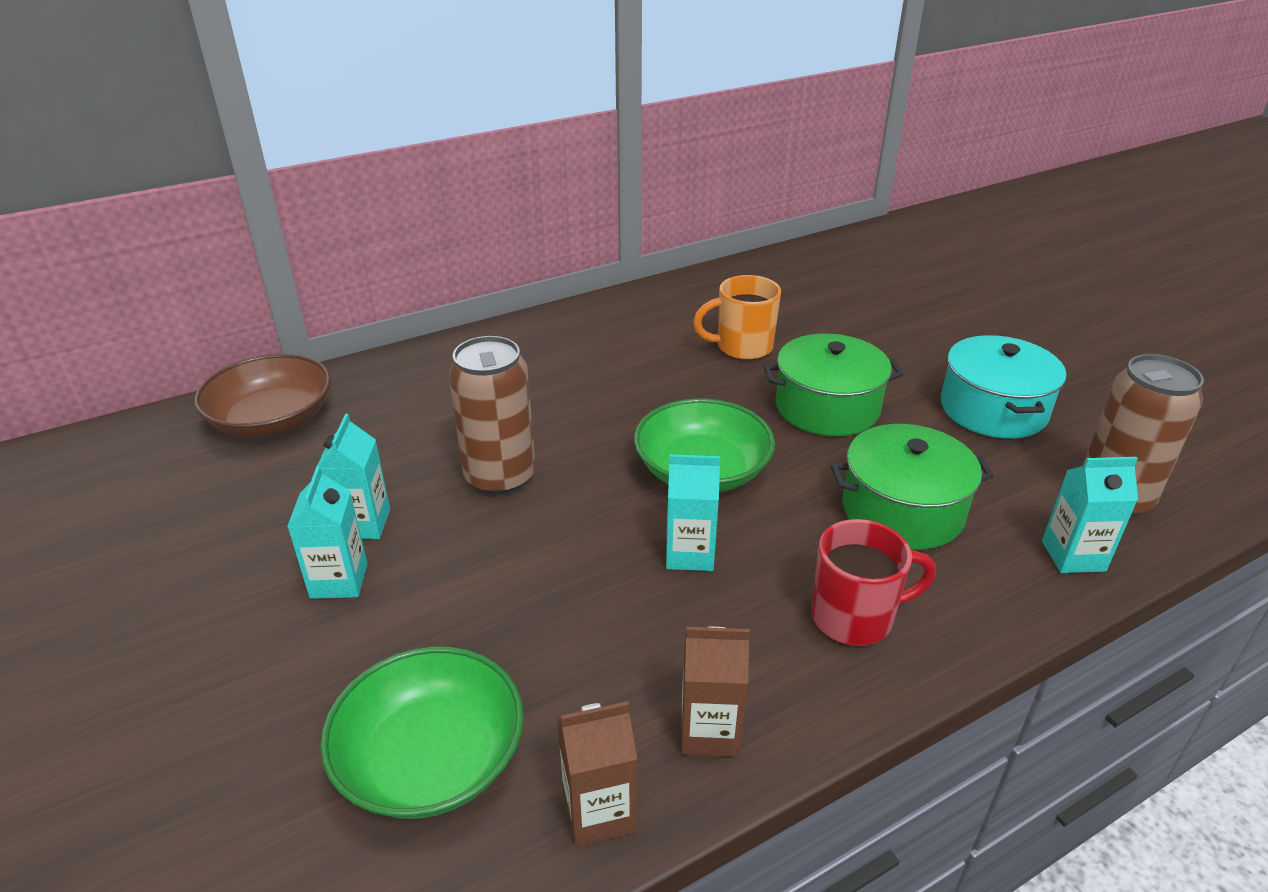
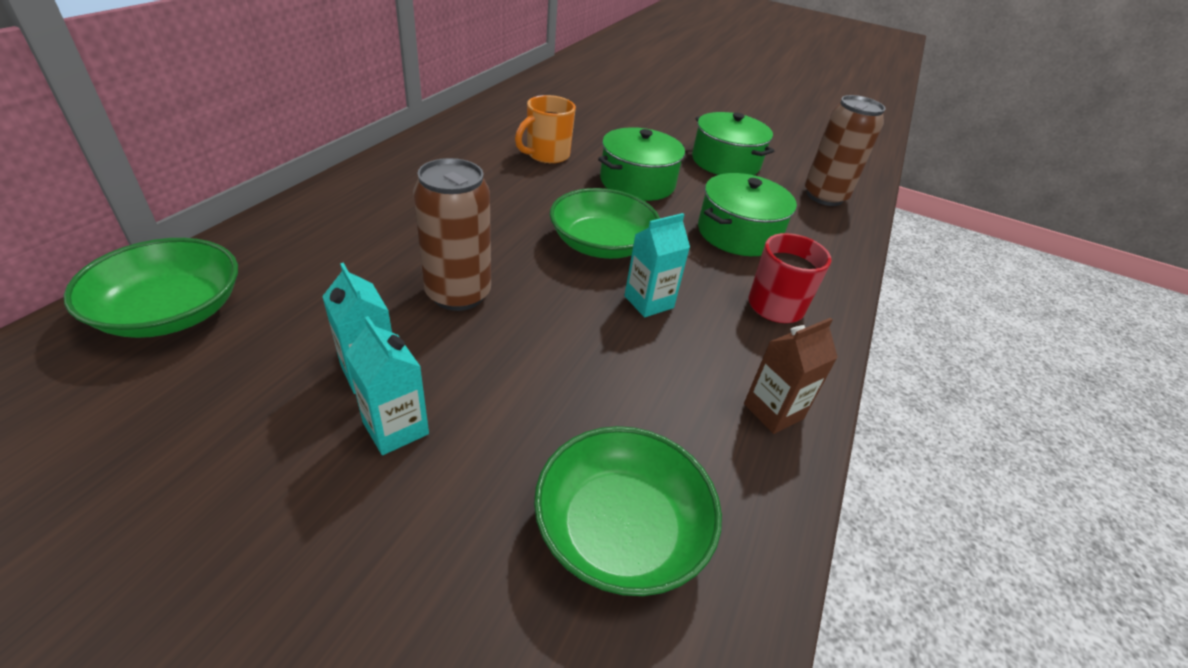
camera: 40 degrees left, 5 degrees up
(272, 419) = (171, 312): brown bowl -> green bowl
(599, 812) = (766, 499): brown carton -> none
(993, 409) = (725, 162): turquoise pot -> green pot
(1073, 556) = (838, 232): turquoise carton -> none

